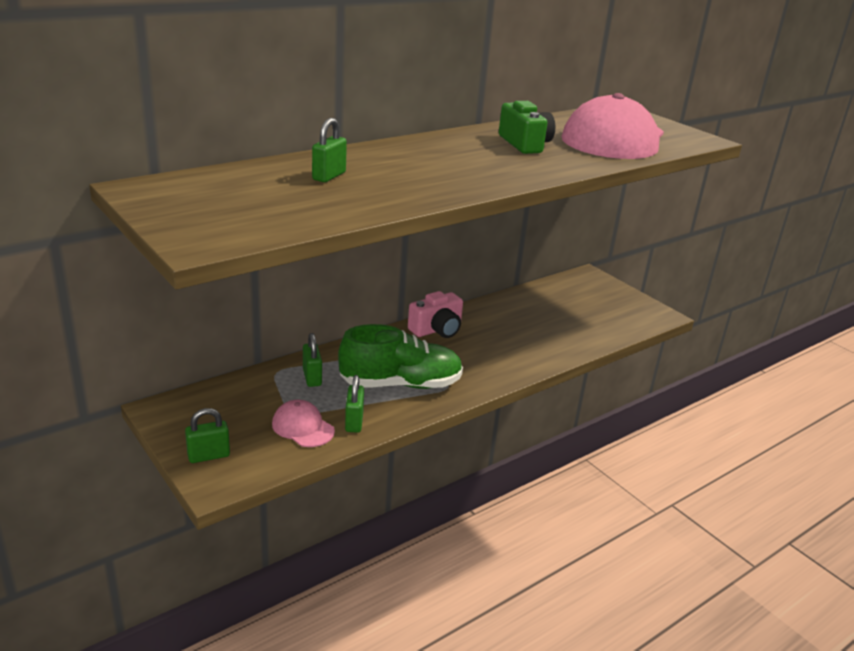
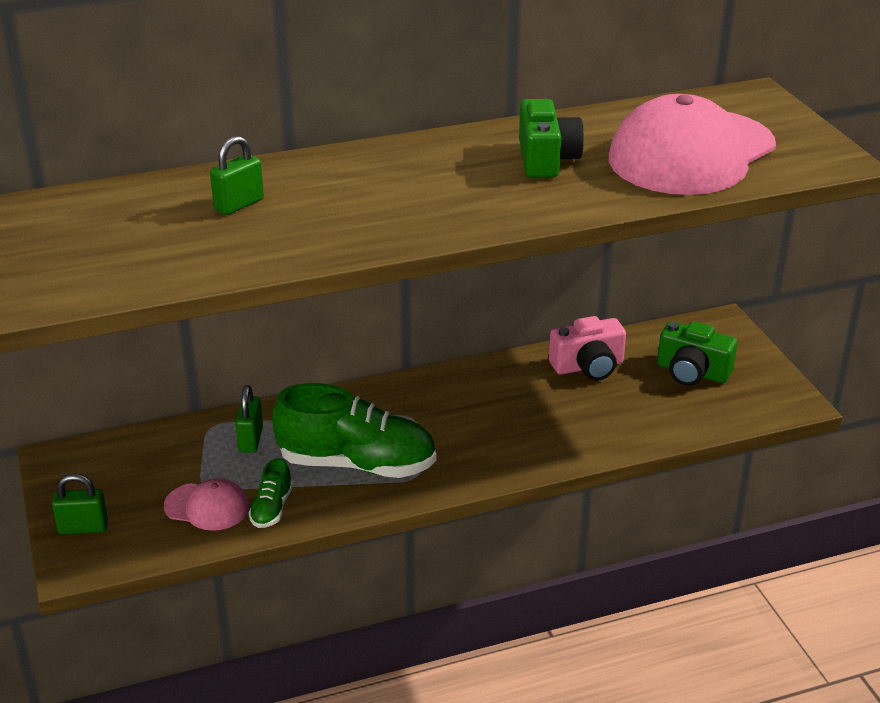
camera: 20 degrees right, 5 degrees up
(303, 427) = (207, 507): pink cap -> pink cap turned 135 degrees clockwise
(354, 422) = (272, 508): green padlock -> green shoe
(437, 329) = (448, 389): pink camera -> pink camera (588, 366)
(589, 304) = (692, 372): none -> green camera

